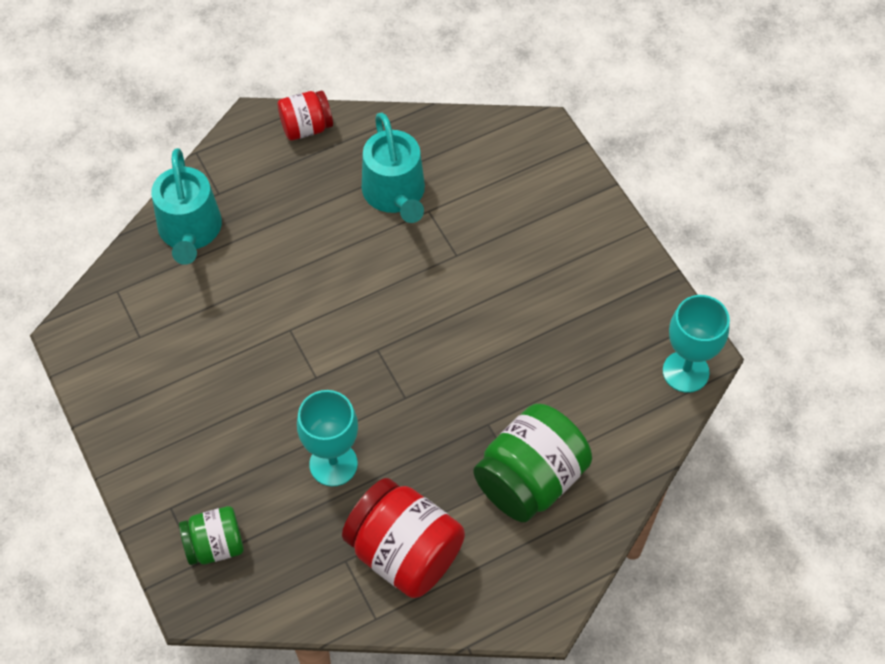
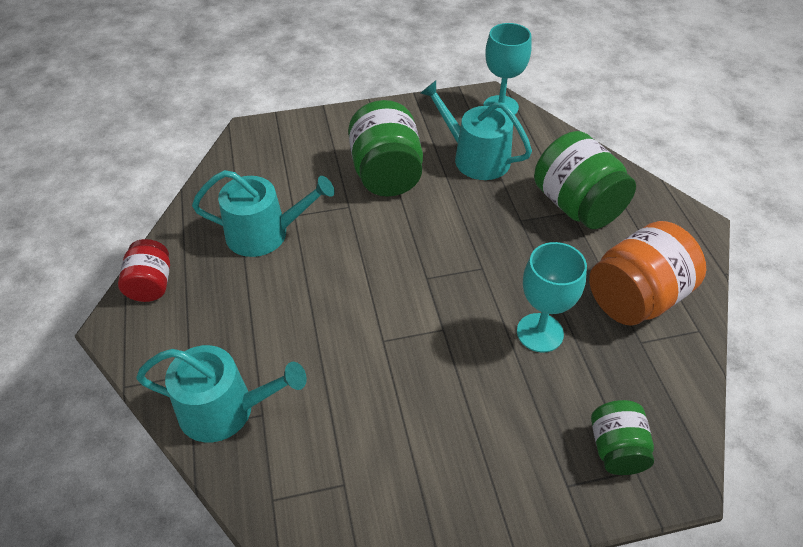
camera: 75 degrees left, 10 degrees down
(404, 553) = (636, 298): red jar -> orange jar
(518, 277) = (386, 174): none -> green jar
(577, 360) = (475, 157): none -> turquoise watering can

